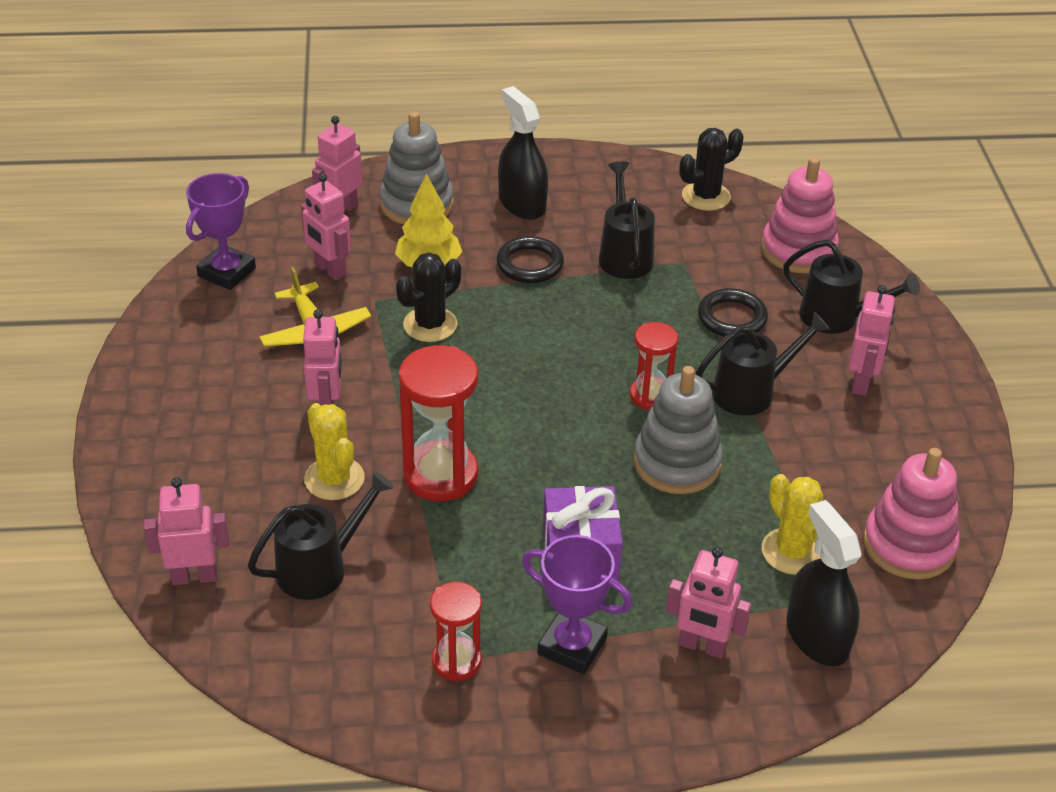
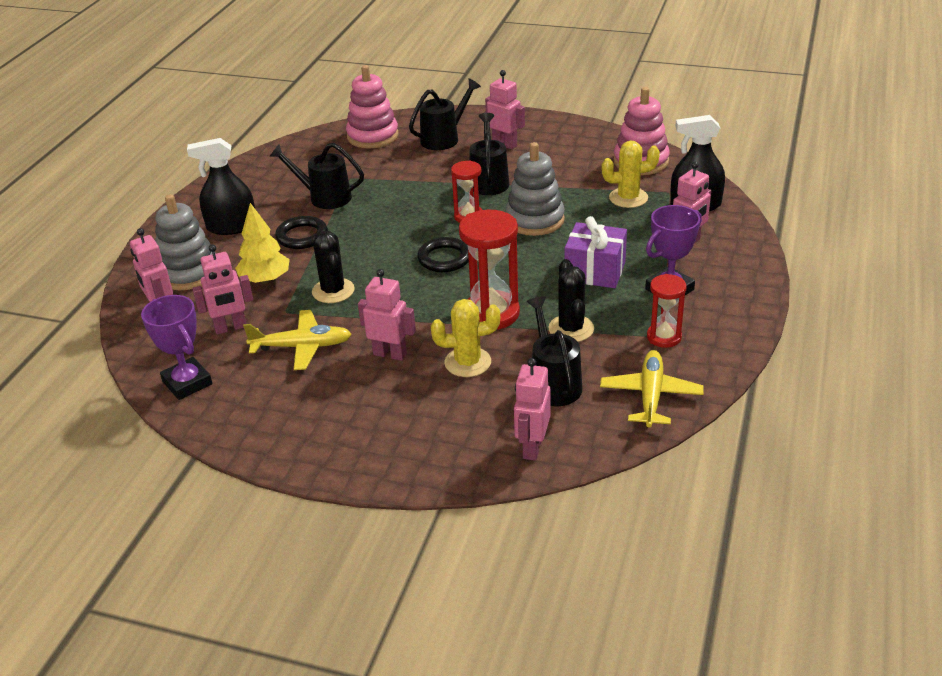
camera: 65 degrees left, 5 degrees down
(325, 670) = (650, 396): none -> yellow plane
(706, 196) = (291, 155): black cactus -> black cactus (571, 329)
(732, 318) = (418, 172): black ring -> black ring (444, 258)

